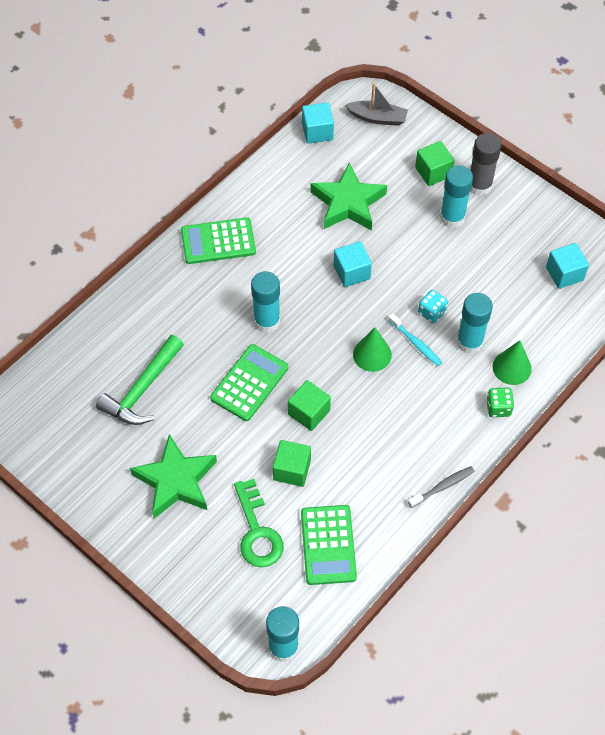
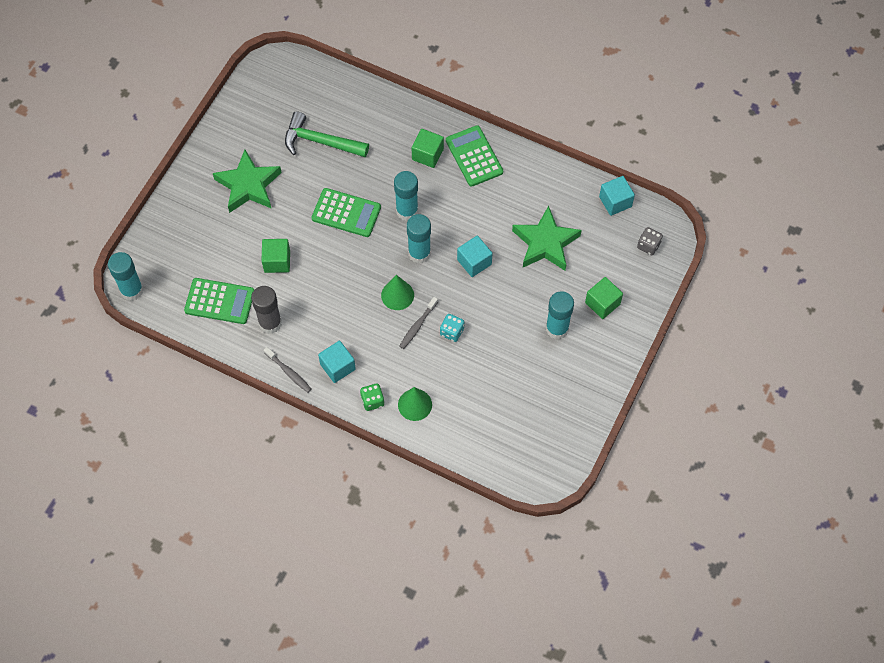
camera: 75 degrees right, 5 degrees up
(257, 531) = (220, 250): green key -> none
(309, 412) = (331, 261): green cube -> green cube (427, 154)
(328, 545) = (219, 301): green calculator -> green calculator turned 150 degrees counterclockwise
(377, 118) = (648, 246): grey boat -> grey dice
(416, 343) = (417, 326): turquoise toothbrush -> grey toothbrush
(469, 342) = (430, 367): turquoise glue stick -> turquoise glue stick (419, 253)
(479, 186) = (600, 344): grey glue stick -> grey glue stick (270, 323)
(564, 274) = (525, 431): turquoise cube -> turquoise cube (337, 367)

